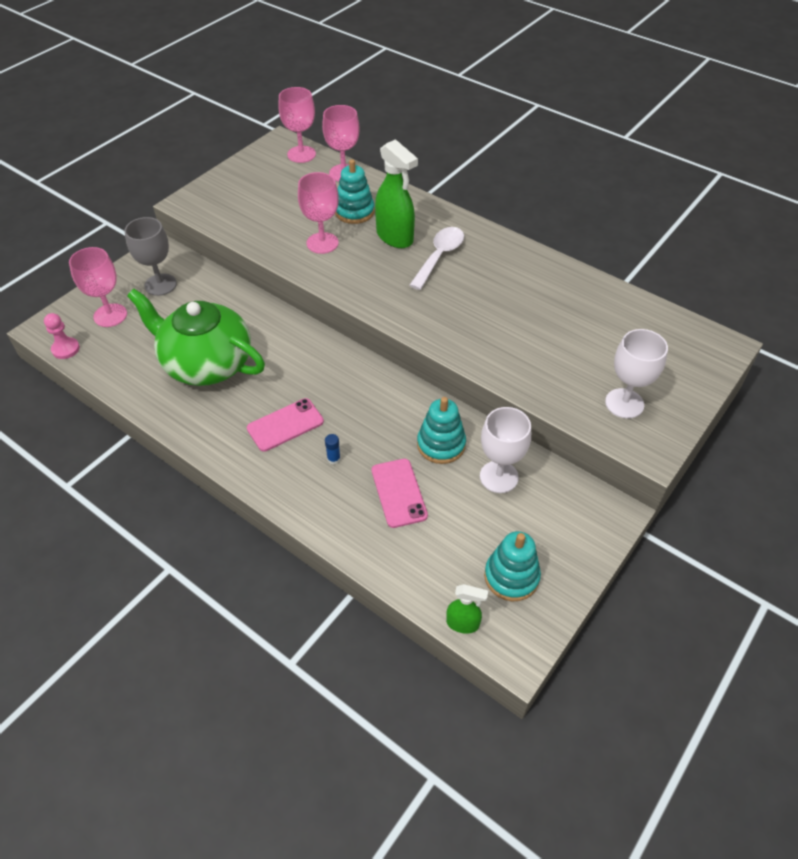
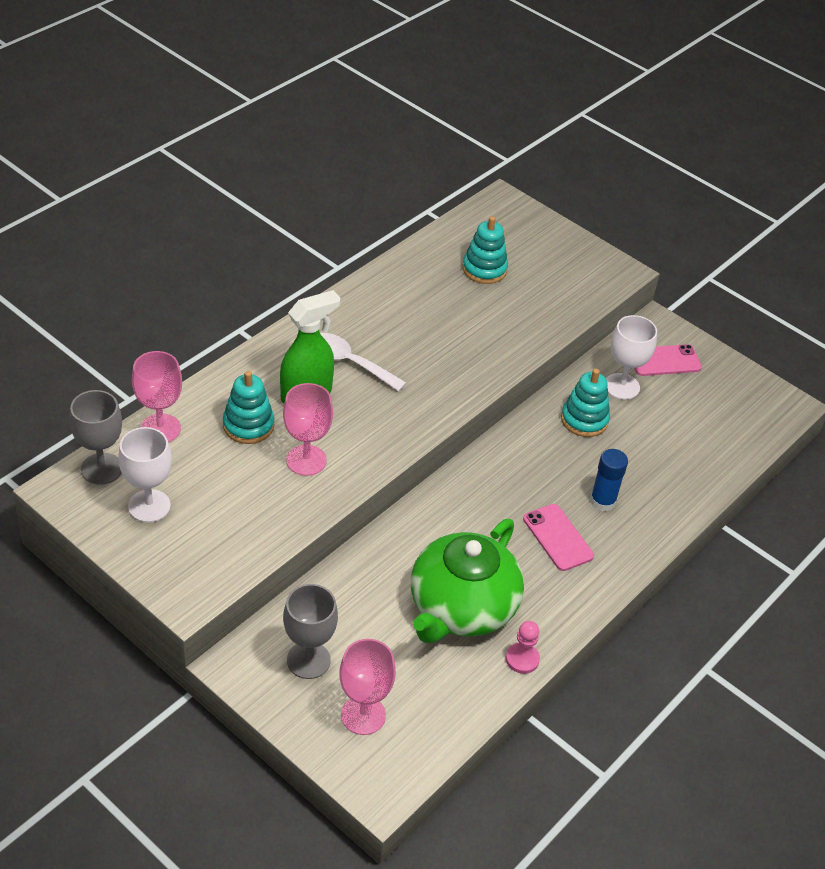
camera: 90 degrees left, 5 degrees down
(65, 349) = (423, 761): pink pawn -> pink pawn (522, 659)
(301, 154) = (101, 469): pink goblet -> grey goblet
(333, 459) = (602, 501): blue glue stick -> blue glue stick, size x1.92
(399, 493) = (642, 457): pink phone -> pink phone (664, 361)
(463, 623) = (770, 432): green spray bottle -> none
(511, 576) = (724, 396): turquoise stacking toy -> turquoise stacking toy (484, 269)
(624, 403) = (570, 275): white goblet -> white goblet (149, 506)

